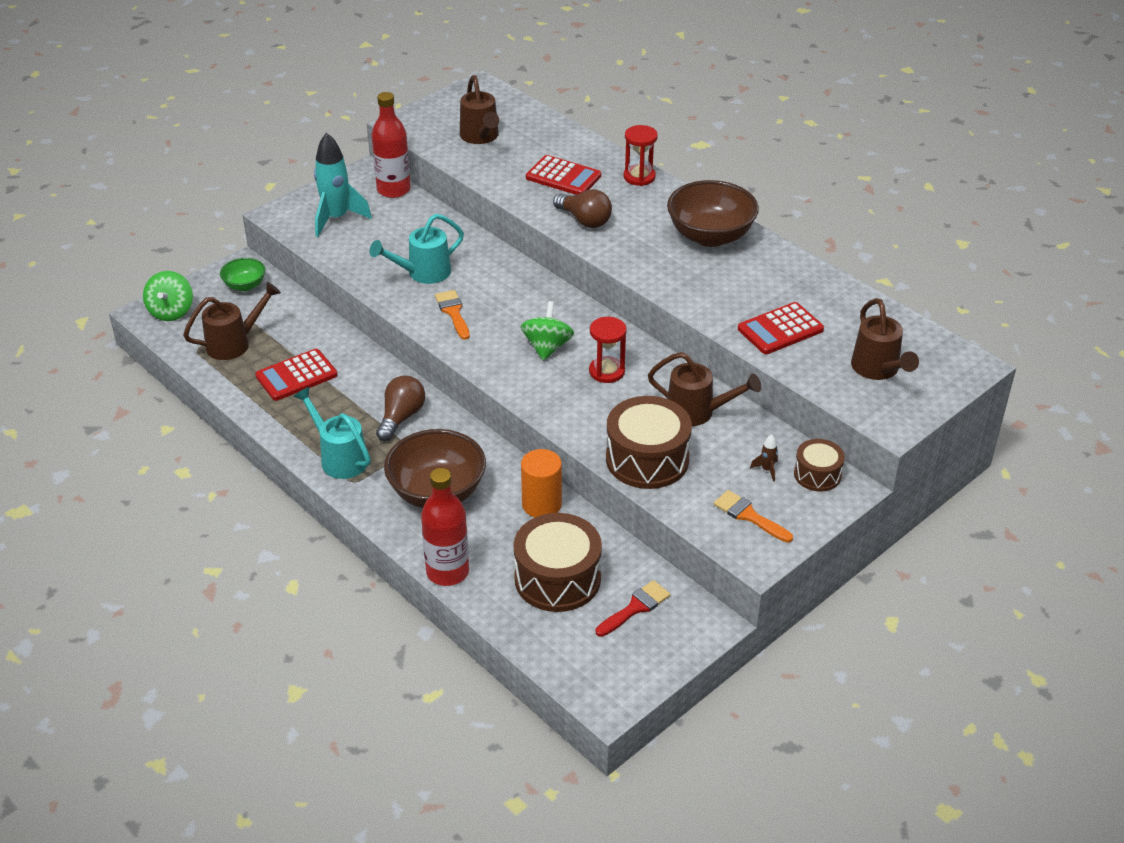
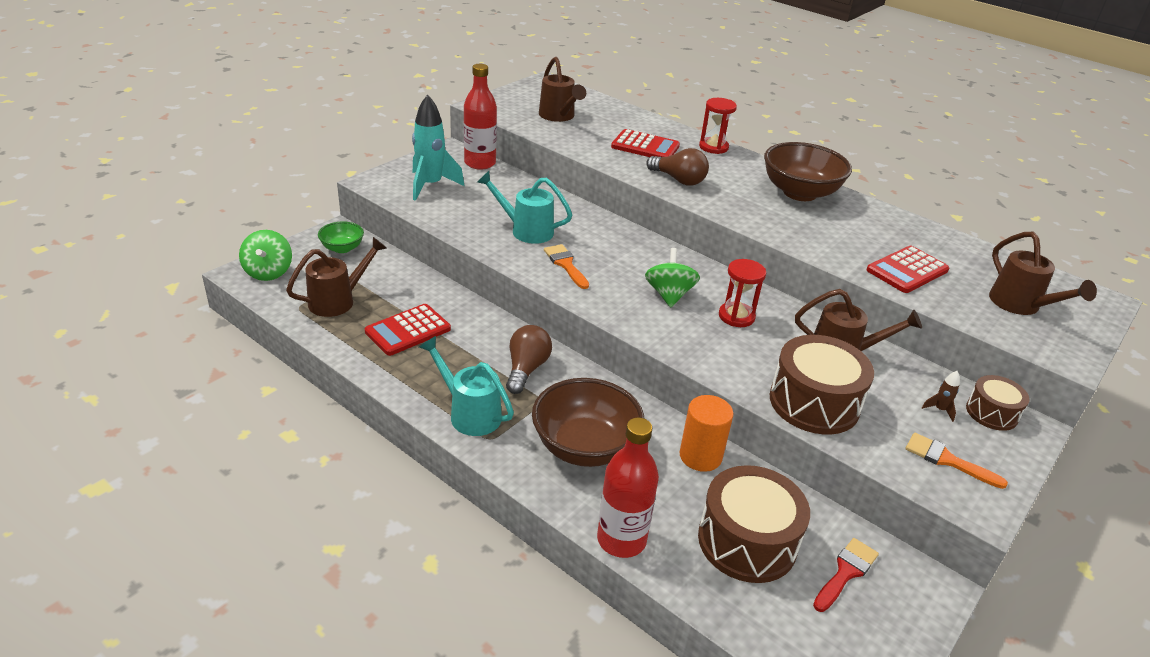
camera: 10 degrees left, 5 degrees down
(423, 273) = (526, 230): turquoise watering can -> turquoise watering can turned 60 degrees clockwise

